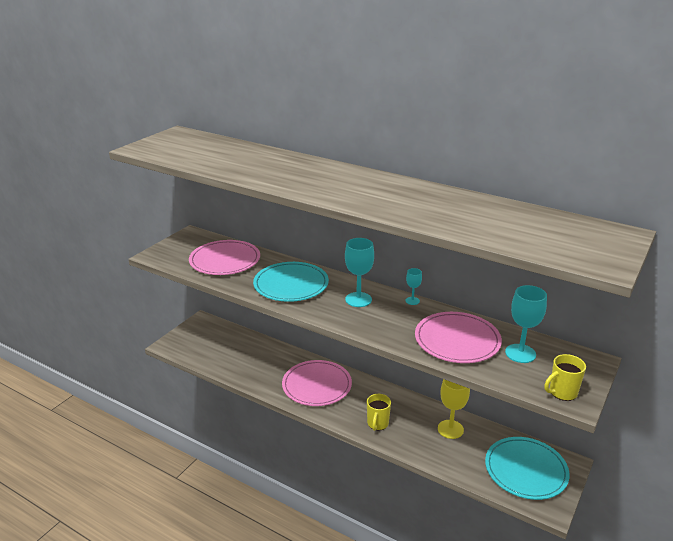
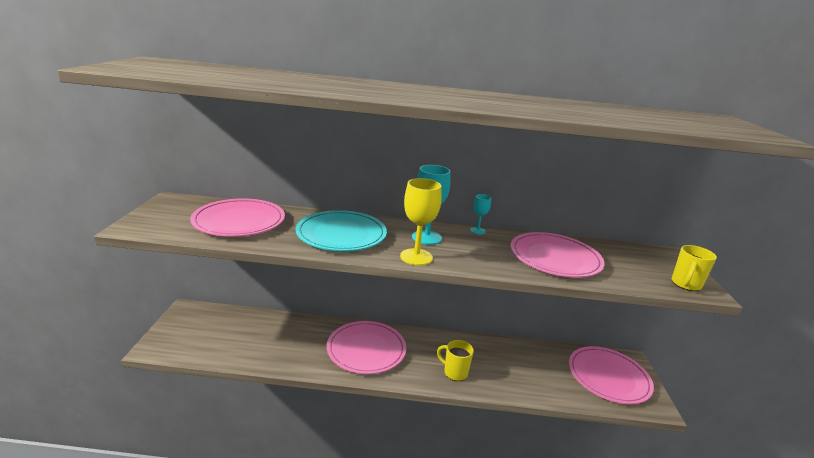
camera: 30 degrees left, 5 degrees down
(377, 424) = (454, 372): yellow mug -> yellow mug turned 135 degrees clockwise
(450, 429) = (521, 358): yellow goblet -> yellow goblet (416, 257)
(520, 353) = (615, 259): turquoise goblet -> none
(526, 470) = (608, 377): turquoise plate -> pink plate

